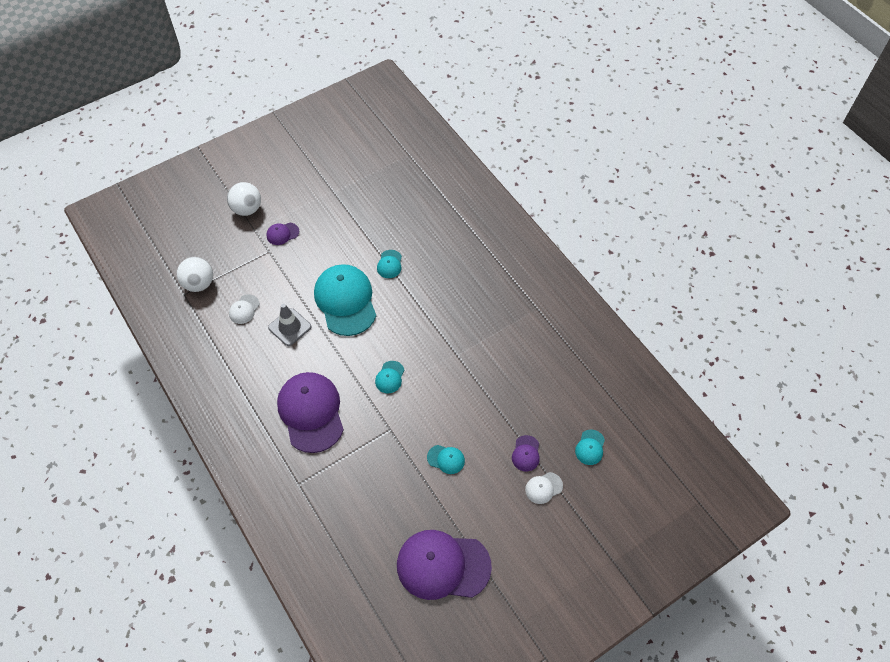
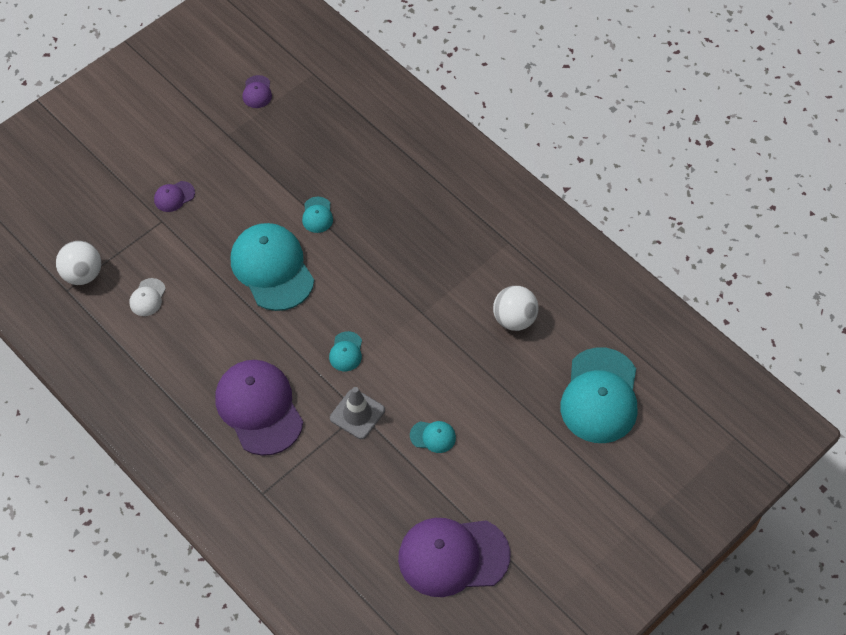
camera: 10 degrees left, 0 degrees up
(247, 209) = (121, 172): white ball -> white ball (514, 319)
(290, 327) = (210, 310): grey traffic cone -> grey traffic cone (357, 414)
(526, 453) = (526, 415): purple cap -> purple cap (257, 92)
(543, 488) = (554, 451): white cap -> none
(590, 447) = (600, 396): turquoise cap -> turquoise cap, size x2.32

